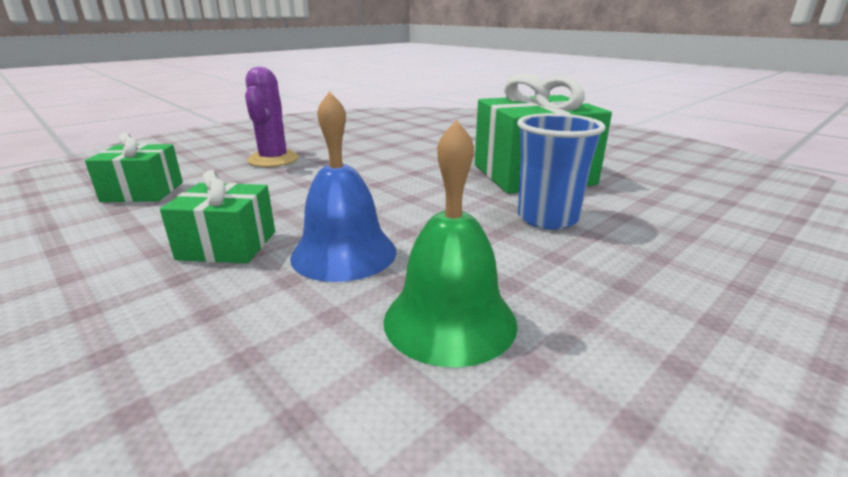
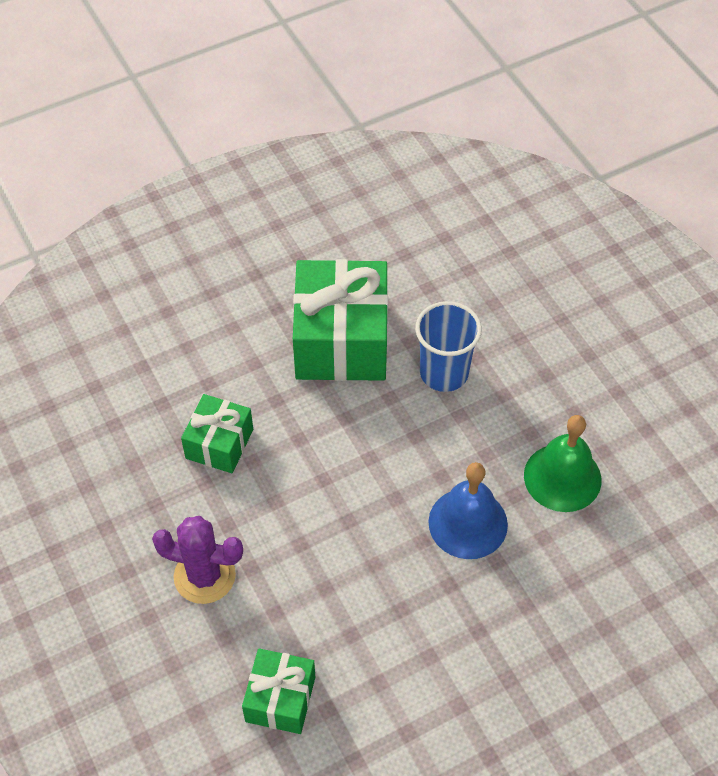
camera: 75 degrees left, 30 degrees up
(227, 245) = (433, 603): green gift -> green gift (219, 444)

